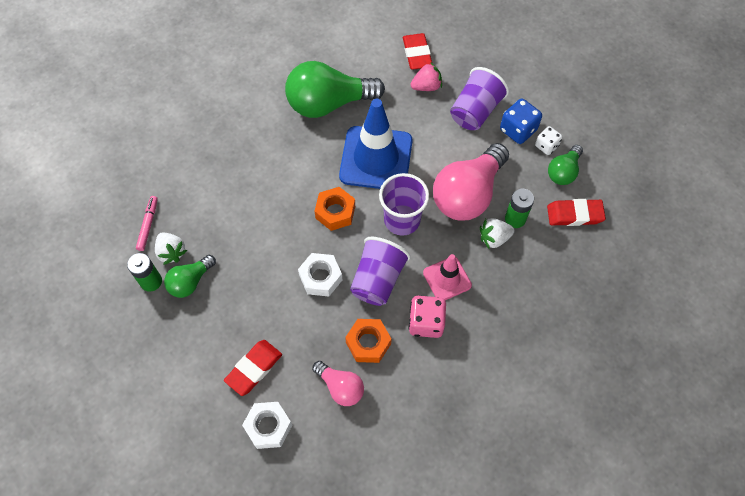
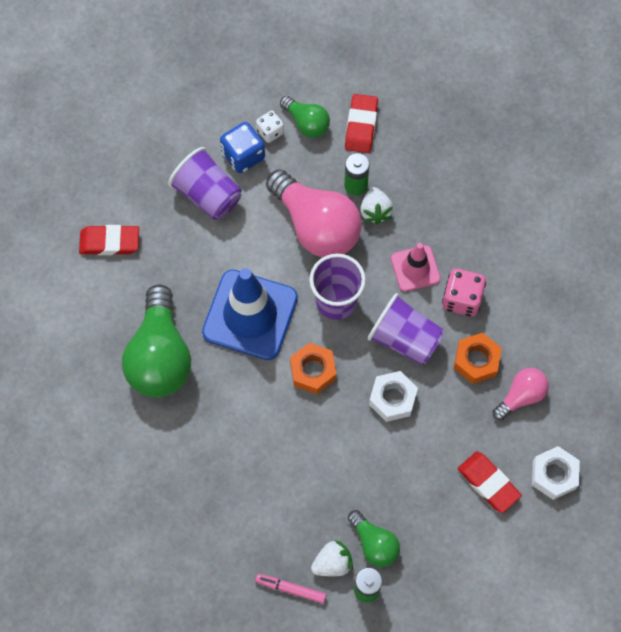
camera: 80 degrees left, 5 degrees up
(426, 86) = (160, 240): pink strawberry -> none

